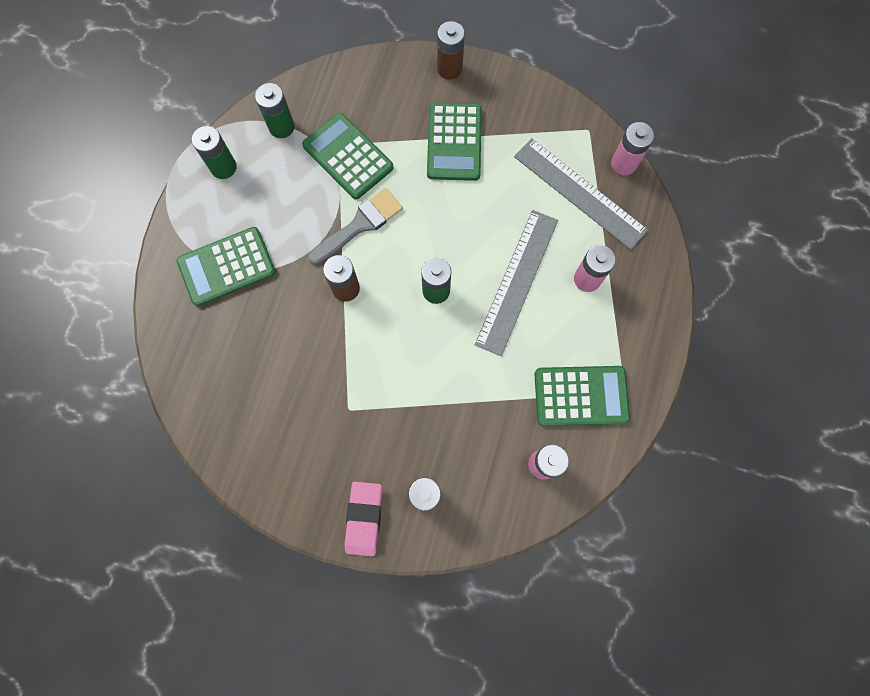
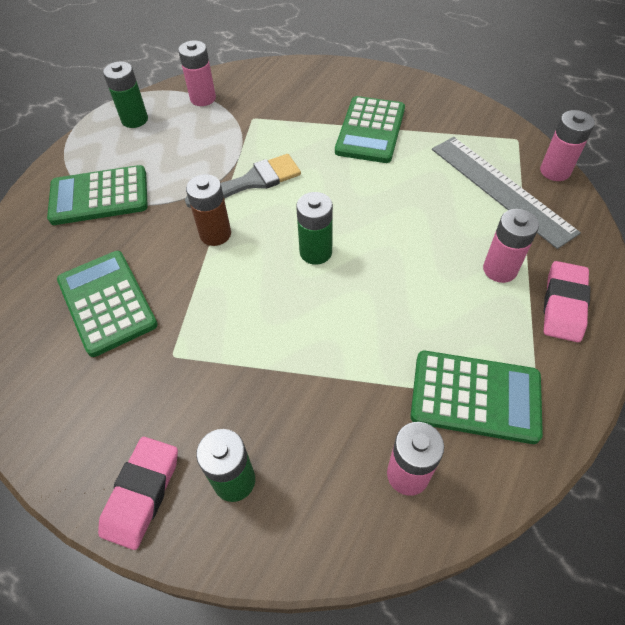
camera: 15 degrees right, 20 degrees down
(281, 127) = (203, 98): green battery -> pink battery
(348, 156) = (258, 127): green calculator -> green calculator (107, 302)
(449, 68) = (380, 78): brown battery -> none
(516, 281) = (413, 258): grey ruler -> none
(638, 303) = (563, 305): none -> pink eraser

